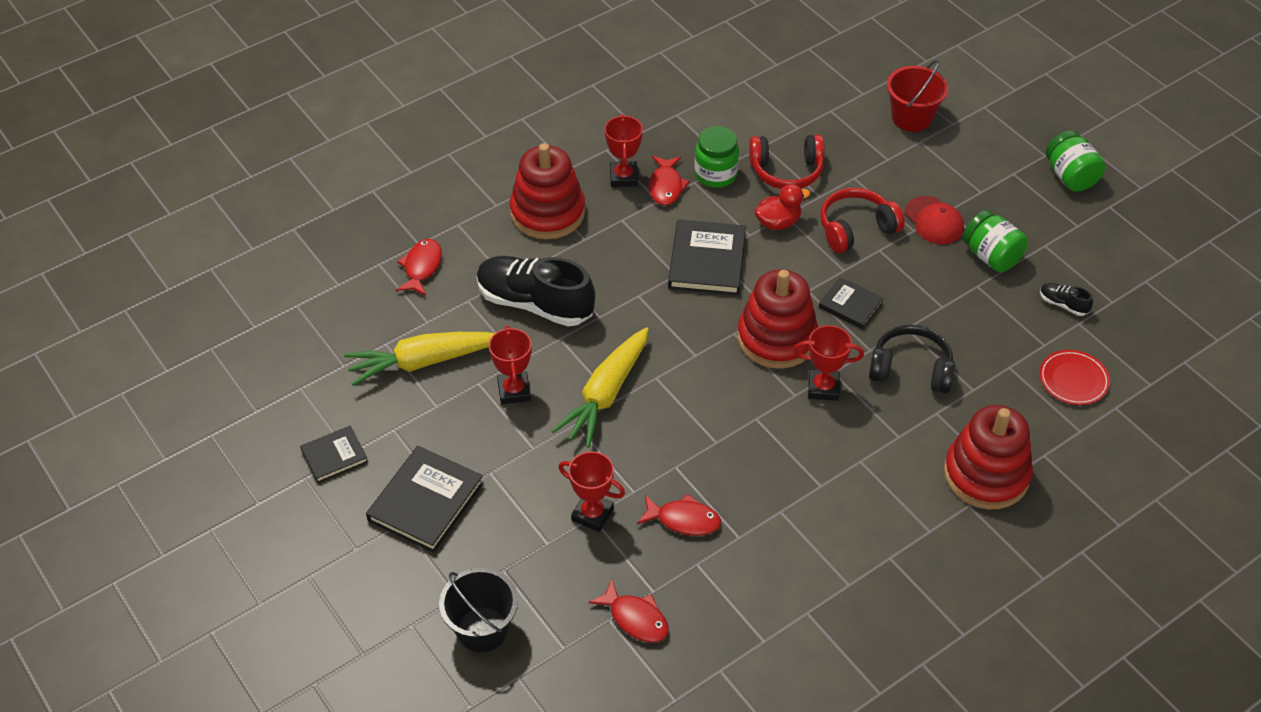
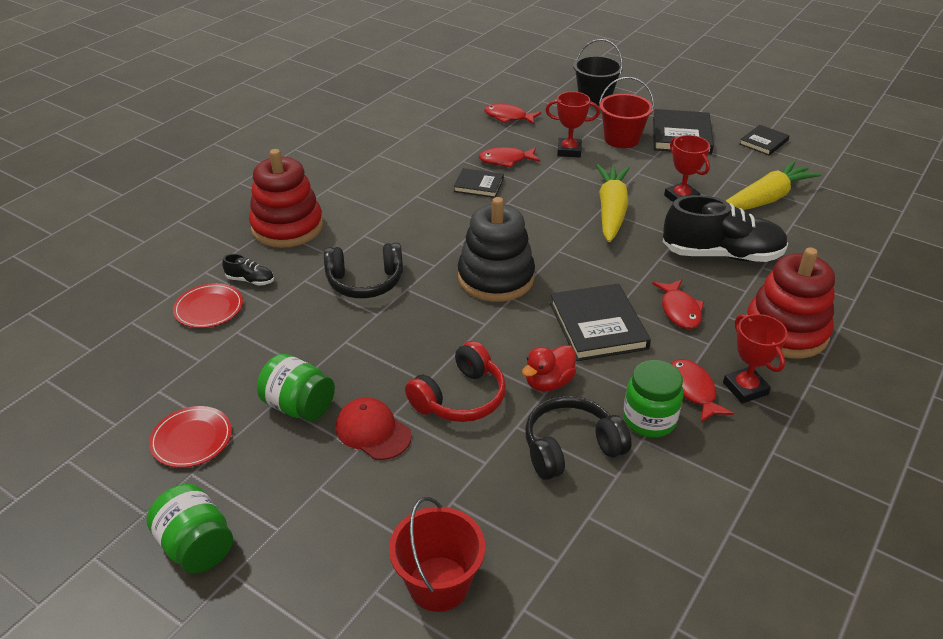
camera: 160 degrees right, 10 degrees down
(422, 267) = (843, 258): red fish -> red fish (679, 310)
(509, 518) = (621, 139): none -> red bucket
(776, 338) = (496, 278): red stacking toy -> black stacking toy
(786, 171) = (570, 447): red headphones -> black headphones
(823, 388) = (438, 252): red trophy -> none
(850, 305) = (438, 320): black book -> black book (478, 185)
(1063, 304) = (215, 374): black shoe -> black shoe (250, 280)
(1080, 251) = (191, 439): none -> red plate

